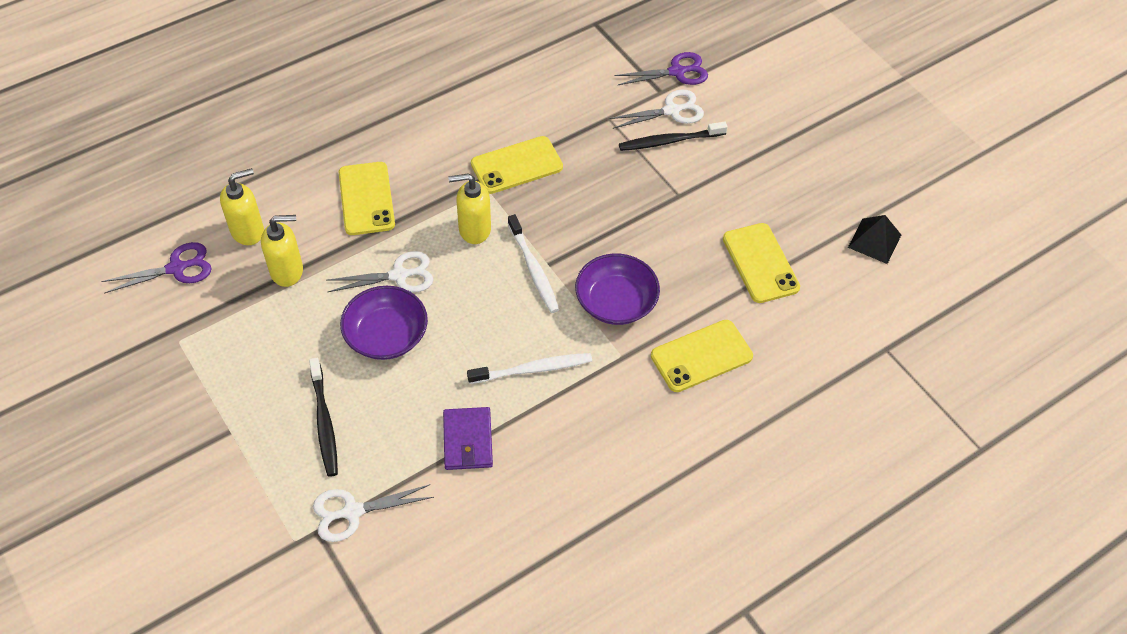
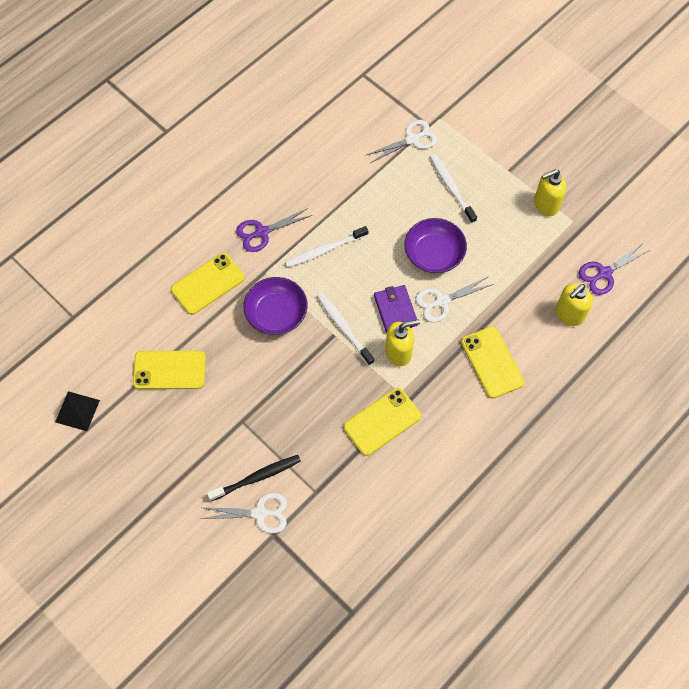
camera: 170 degrees right, 10 degrees up
(287, 271) = (524, 287): yellow soap dispenser -> yellow soap dispenser (545, 205)
(324, 422) = (451, 187): black toothbrush -> white toothbrush
(467, 440) = (355, 194): purple wallet -> purple wallet (395, 310)
(671, 111) = (260, 513): white scissors -> white scissors turned 150 degrees counterclockwise
(677, 72) = (261, 564): purple scissors -> purple scissors (262, 232)
(760, 263) = (169, 370): yellow phone -> yellow phone turned 60 degrees counterclockwise

